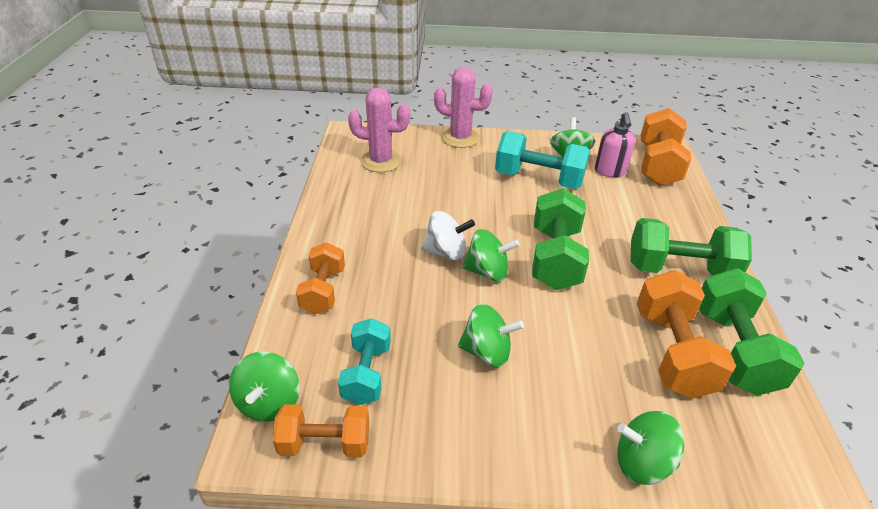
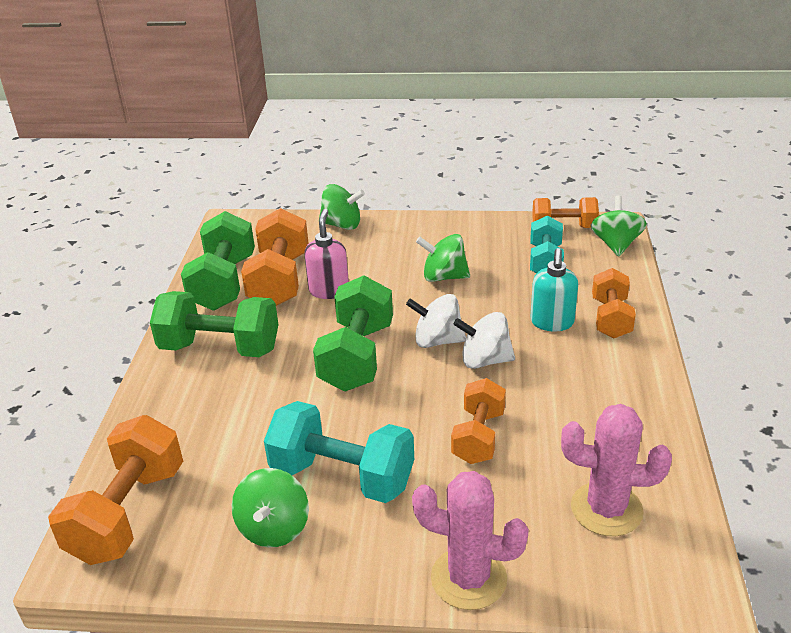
camera: 175 degrees left, 5 degrees down
(380, 287) = (552, 323): none -> turquoise soap dispenser
(453, 198) = (478, 437): none -> orange dumbbell
(487, 272) = (437, 341): green spinning top -> white spinning top
(610, 171) = (218, 497): pink soap dispenser -> pink soap dispenser (329, 290)

